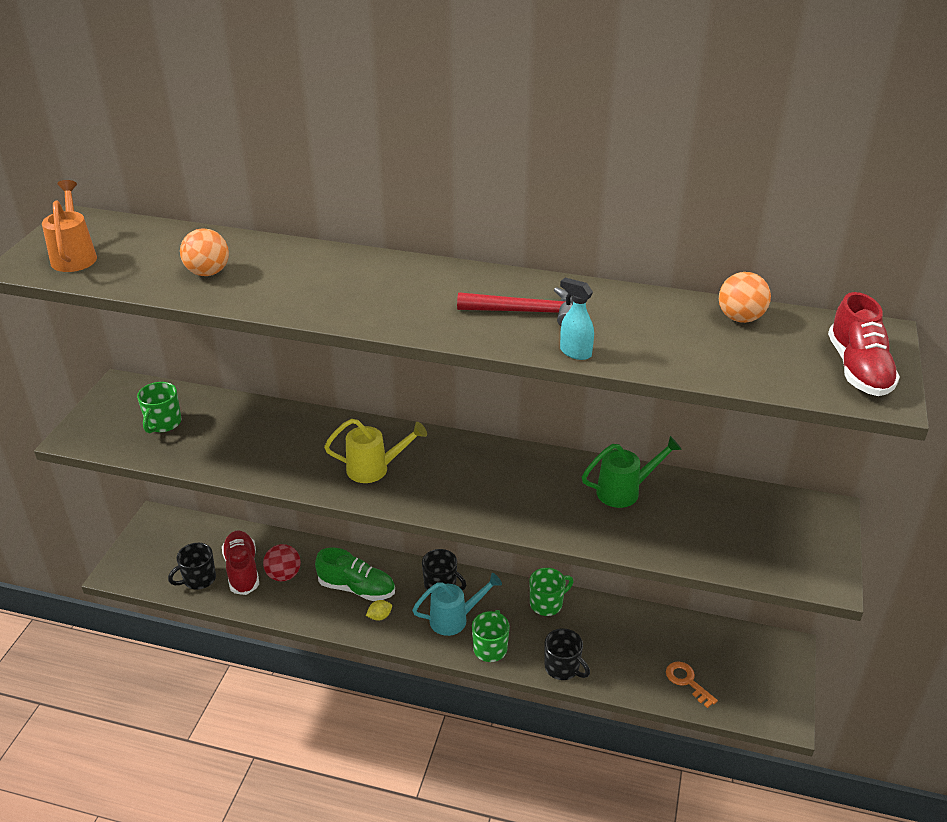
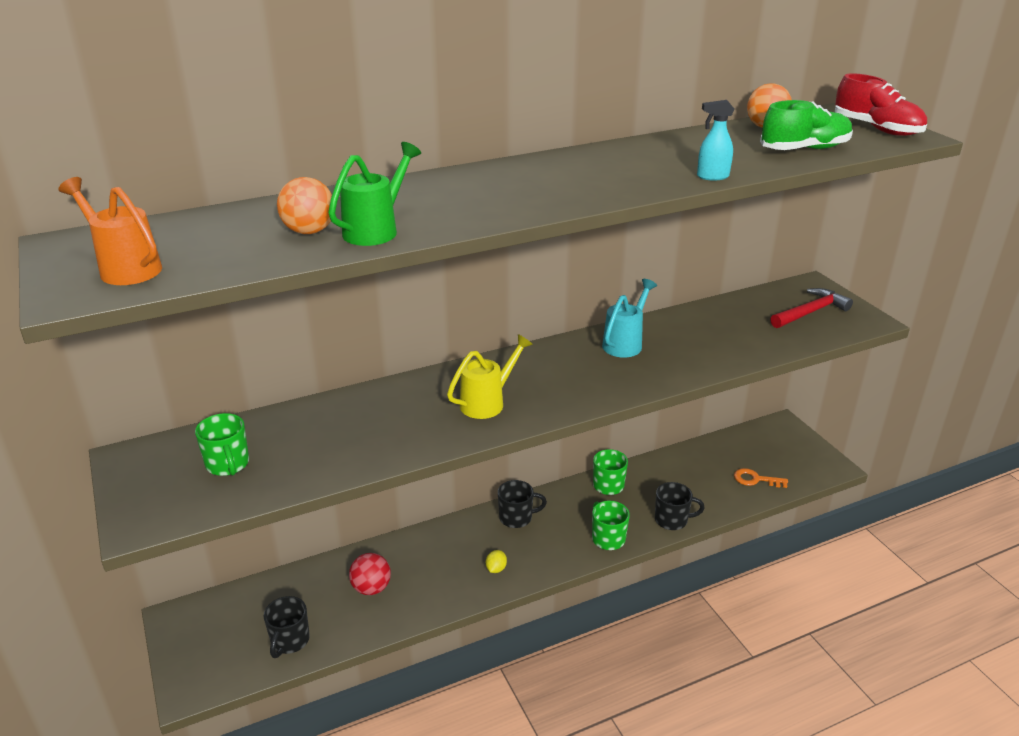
camera: 40 degrees left, 5 degrees down
(242, 570) = (325, 607): red shoe -> none
(357, 588) = (450, 560): green shoe -> green shoe (804, 149)
(455, 619) = (557, 534): turquoise watering can -> turquoise watering can (625, 343)
(525, 312) = (631, 168): red hammer -> red hammer (810, 312)
(625, 491) = (686, 329): green watering can -> green watering can (376, 230)

